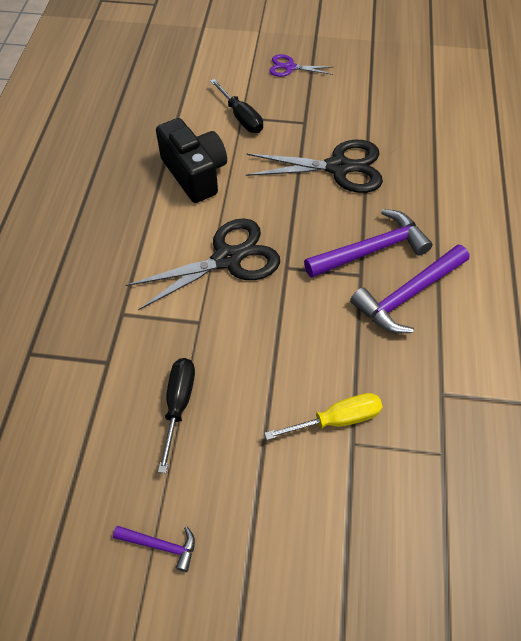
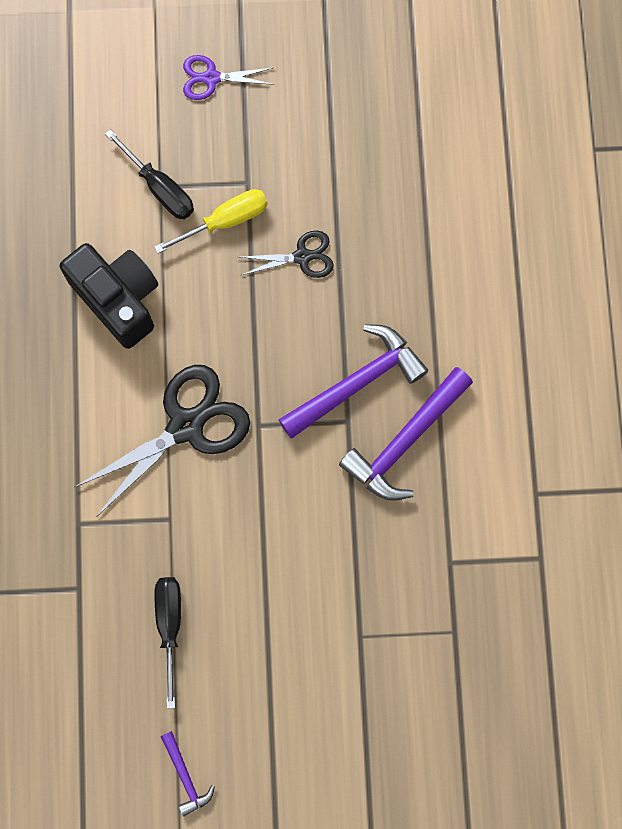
camera: 10 degrees left, 20 degrees up
(161, 545) = (185, 777): purple hammer -> purple hammer turned 60 degrees clockwise
(336, 420) = (340, 613): yellow screwdriver -> yellow screwdriver (225, 221)
(338, 167) = (302, 256): black scissors -> black scissors, size x0.53

